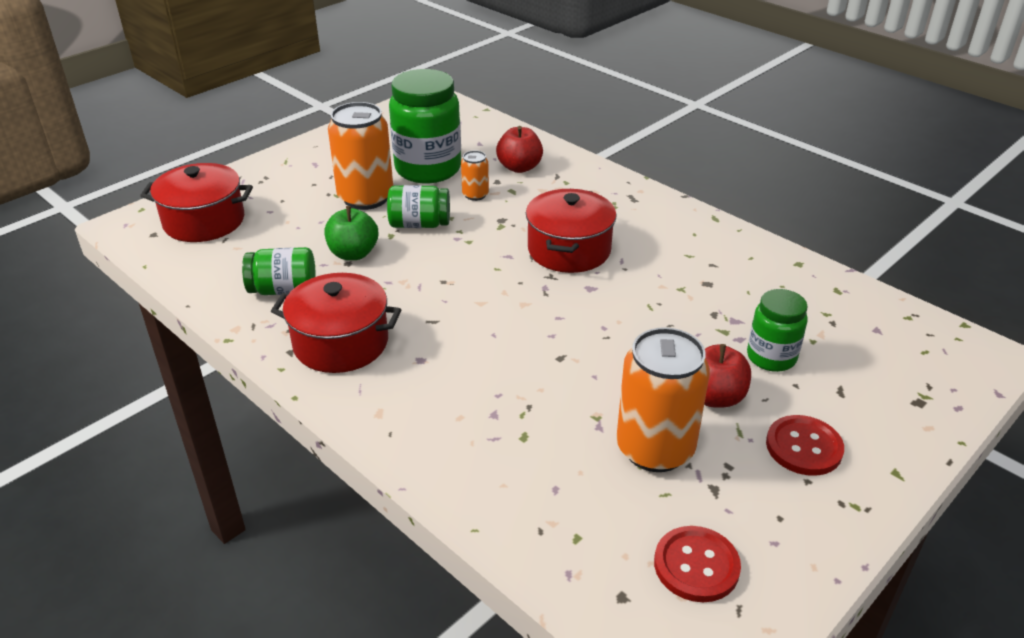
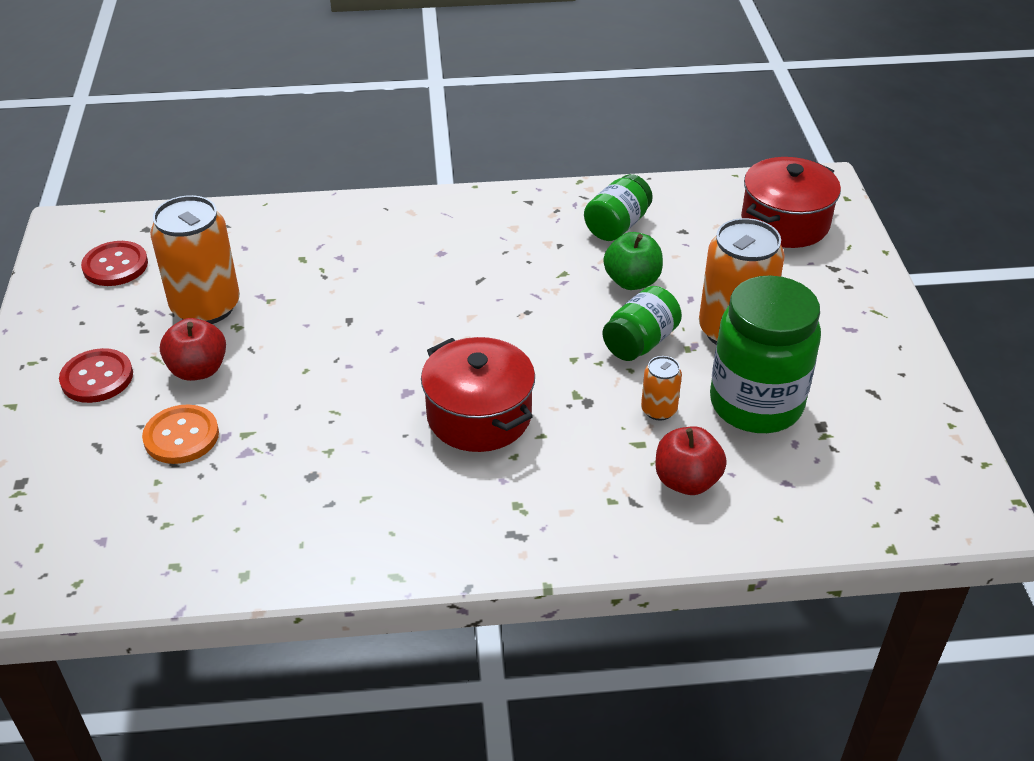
camera: 130 degrees right, 5 degrees up
(341, 343) = (509, 225): red pot -> none
(771, 357) = (181, 436): green jar -> orange button

